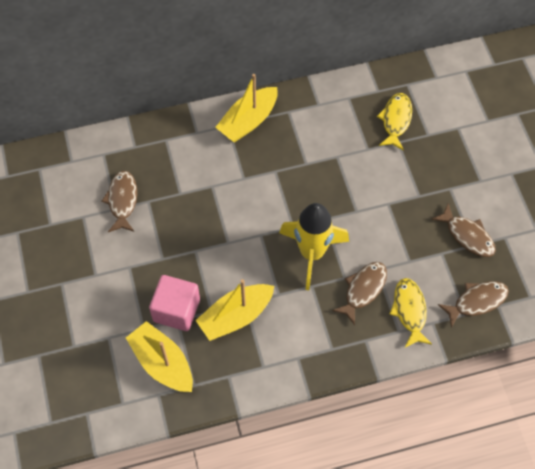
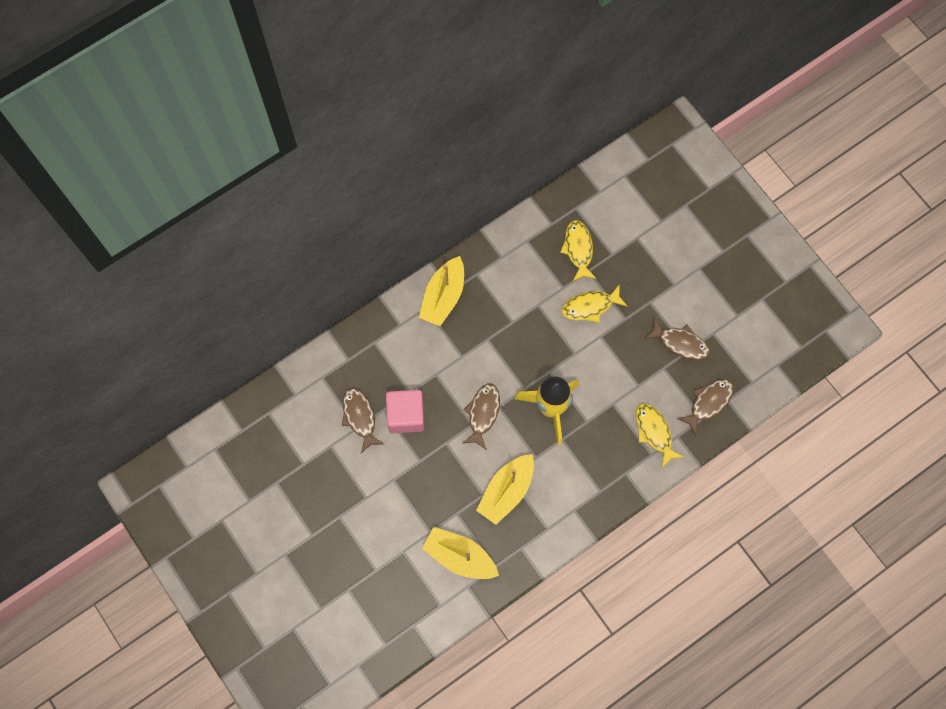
camera: 20 degrees left, 10 degrees up
(176, 310) = (452, 504): pink cube -> pink cube (406, 416)
(363, 290) = (608, 427): brown fish -> brown fish (483, 413)
(388, 174) = (590, 306): none -> yellow fish

